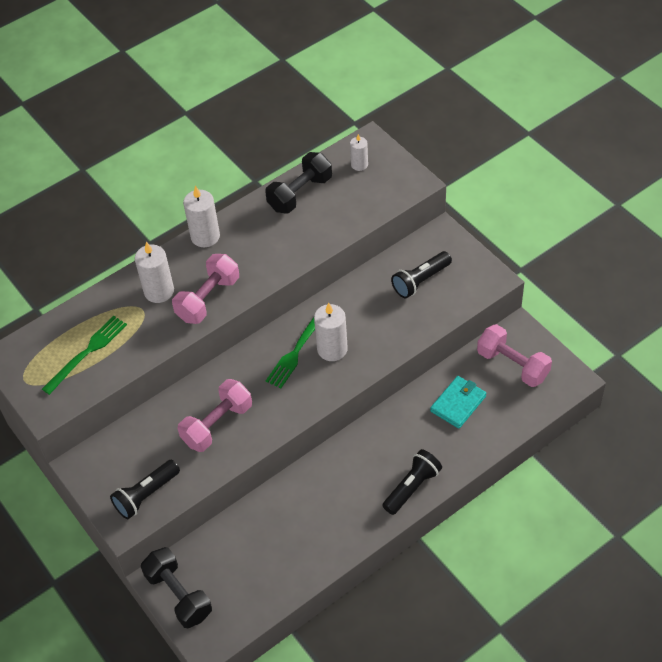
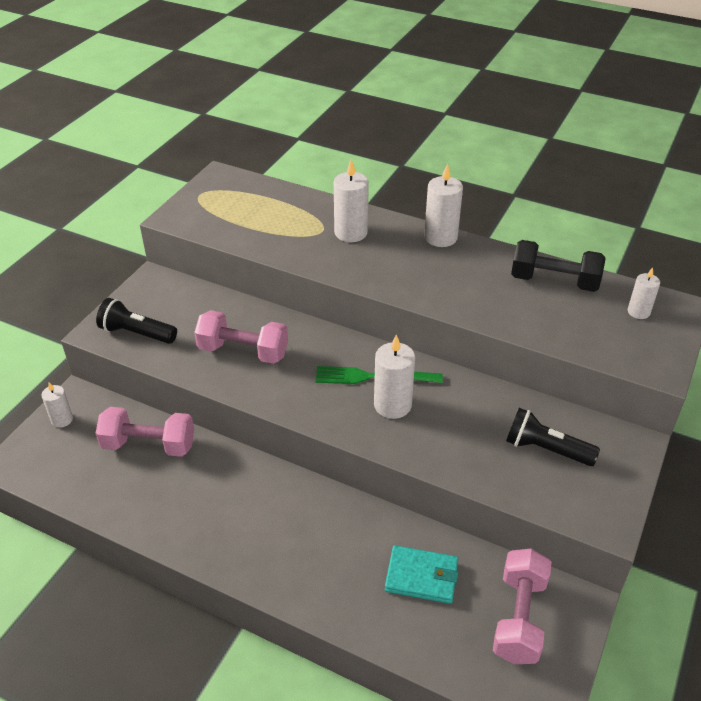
camera: 60 degrees right, 10 degrees down
(87, 353) = (250, 216): green fork -> none
(179, 595) = (62, 419): black dumbbell -> white candle
(208, 299) = (364, 267): pink dumbbell -> pink dumbbell (149, 445)
(412, 487) = (276, 573): black flashlight -> none

